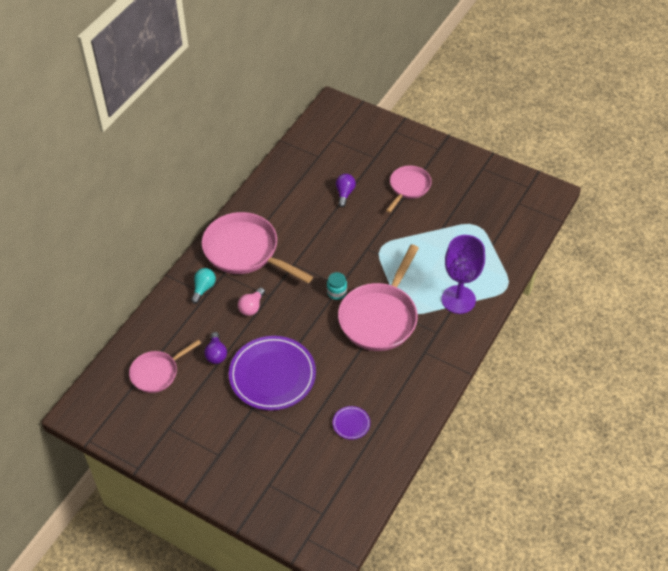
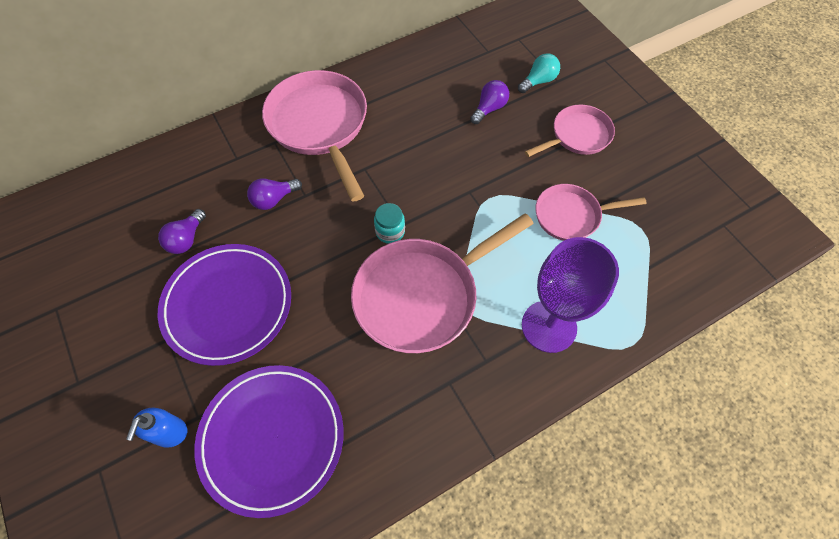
camera: 30 degrees right, 10 degrees up
(157, 373) = (104, 228): pink pan -> pink pan (571, 216)
(203, 288) = (239, 149): turquoise light bulb -> turquoise light bulb (538, 81)
(251, 307) = (274, 199): pink light bulb -> purple light bulb
(293, 449) = (169, 432): none -> blue soap dispenser
(351, 424) = (272, 439): purple plate -> purple plate, size x2.37

